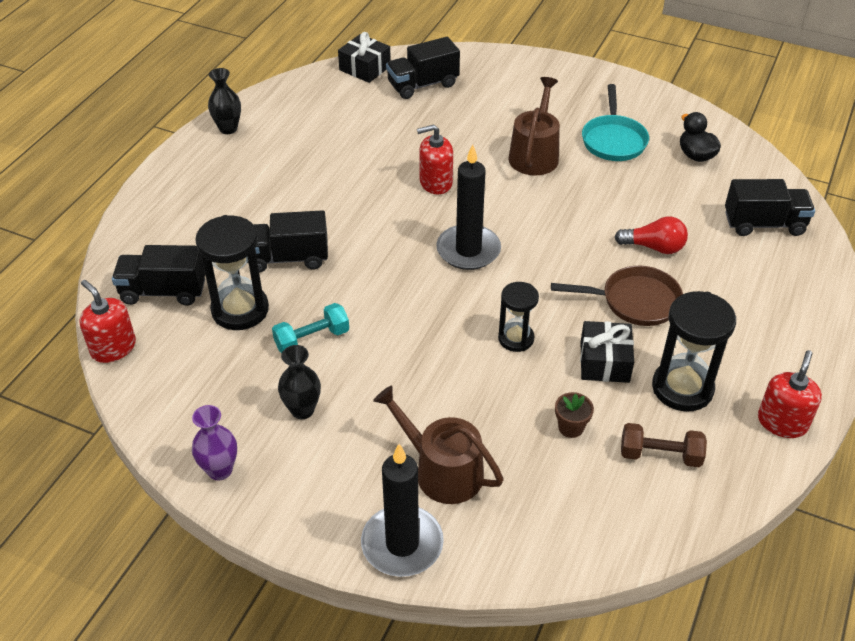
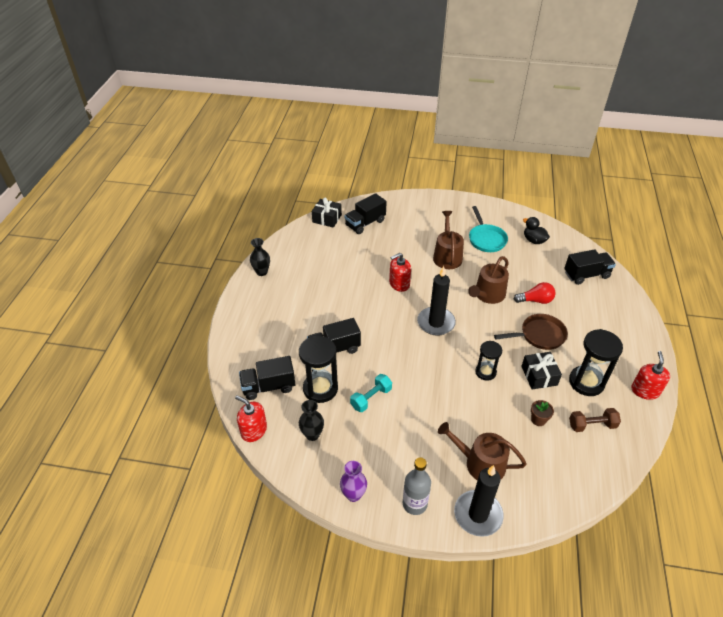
camera: 15 degrees left, 0 degrees up
(302, 410) = (385, 444): black vase -> black vase (312, 434)
(308, 505) = (414, 504): none -> grey bottle
(575, 224) = (487, 295): none -> brown watering can

